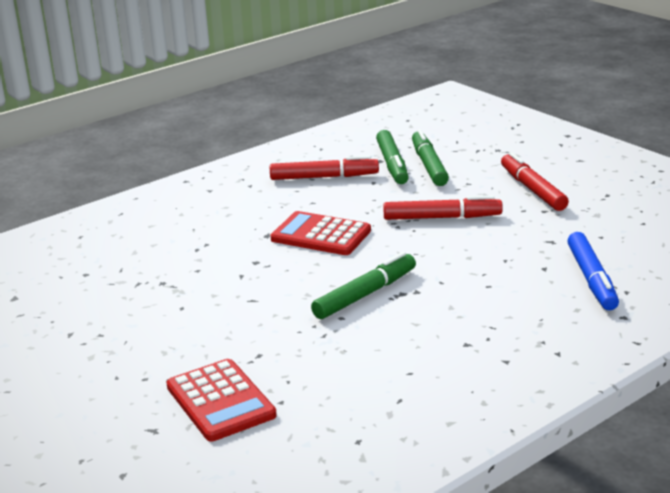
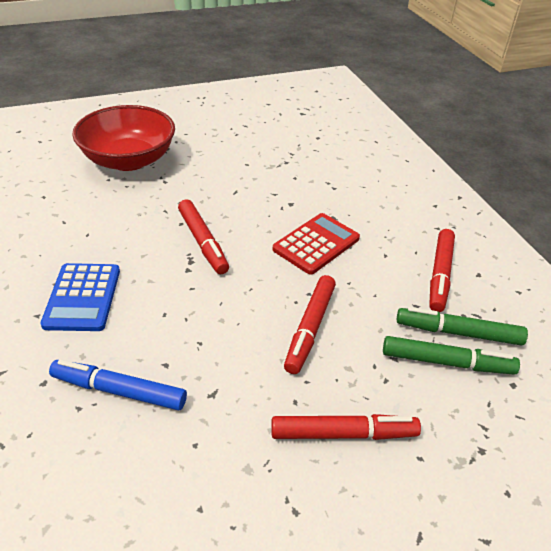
camera: 105 degrees right, 15 degrees up
(220, 401) = (129, 160): red calculator -> red bowl
(365, 294) = (203, 242): green marker -> red marker
(510, 335) = (83, 297): none -> blue calculator

